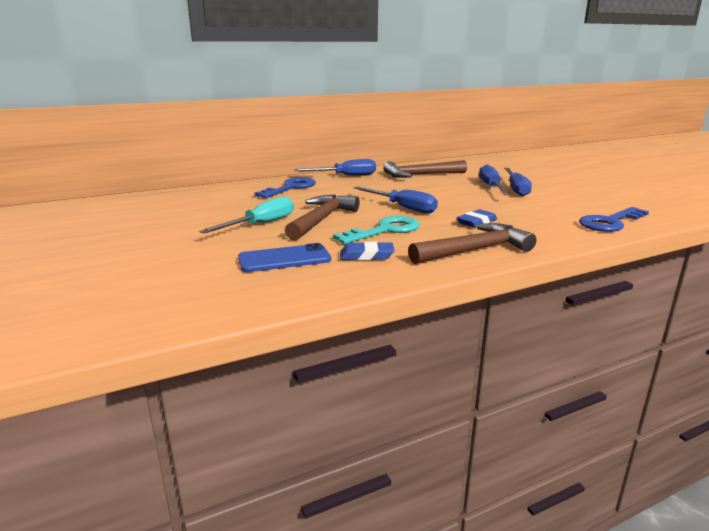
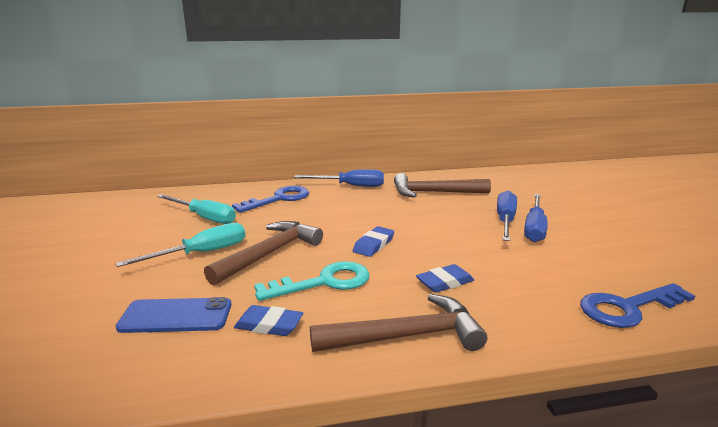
camera: 15 degrees right, 0 degrees up
(235, 204) = (204, 217): none -> turquoise screwdriver
(402, 207) = (374, 245): blue screwdriver -> blue eraser

